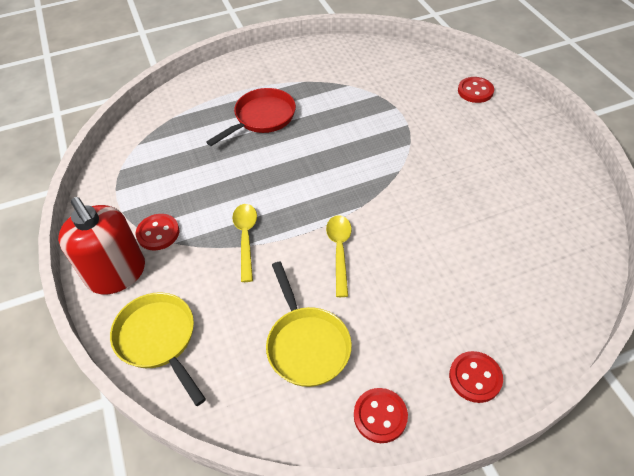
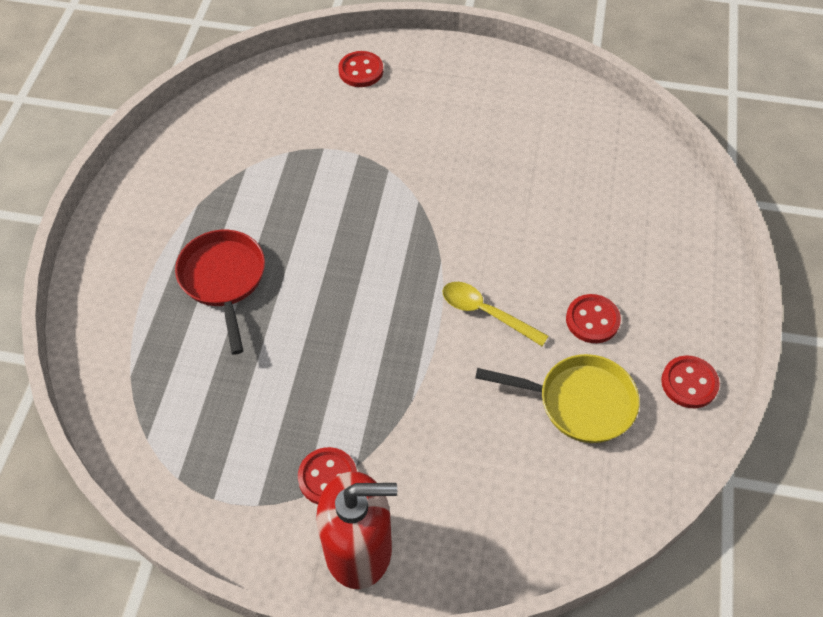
camera: 60 degrees left, 5 degrees up
(159, 339) = (485, 539): yellow pan -> none
(246, 238) = (404, 389): yellow spoon -> none
(475, 377) = (693, 290): red button -> red button (592, 320)

